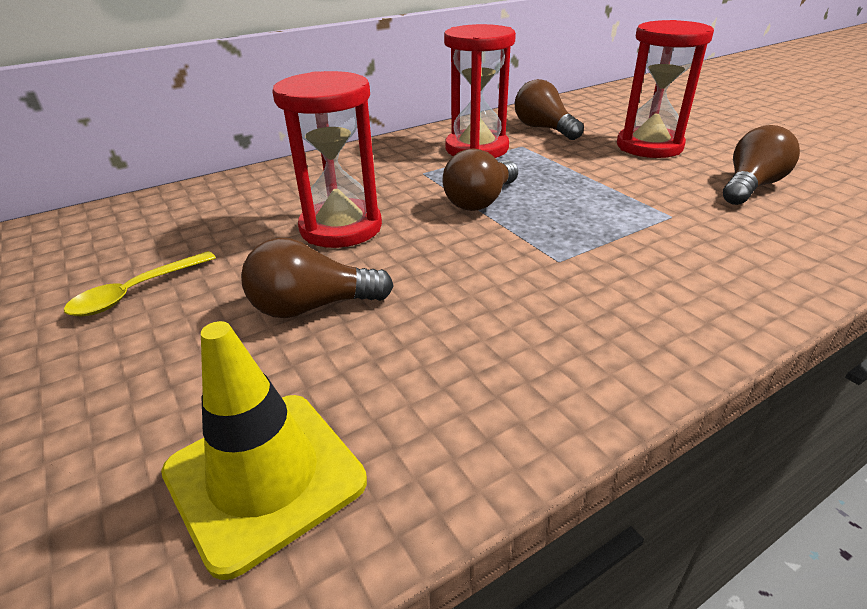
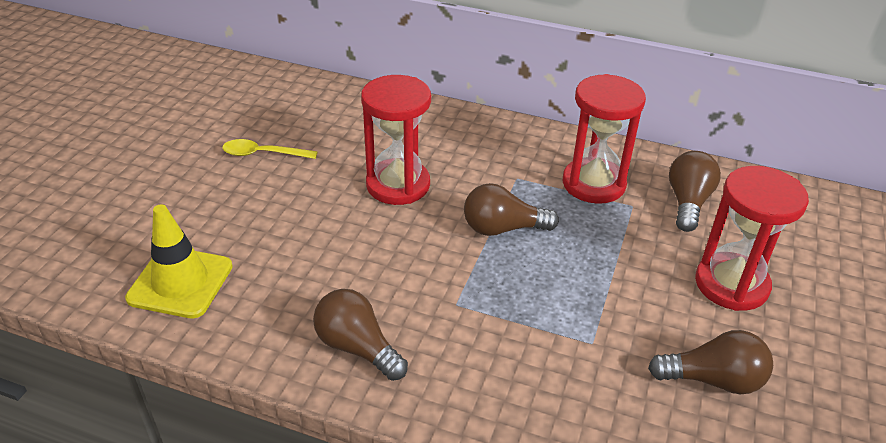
camera: 50 degrees right, 5 degrees up
(312, 307) = (306, 223): brown light bulb -> brown light bulb (357, 347)

